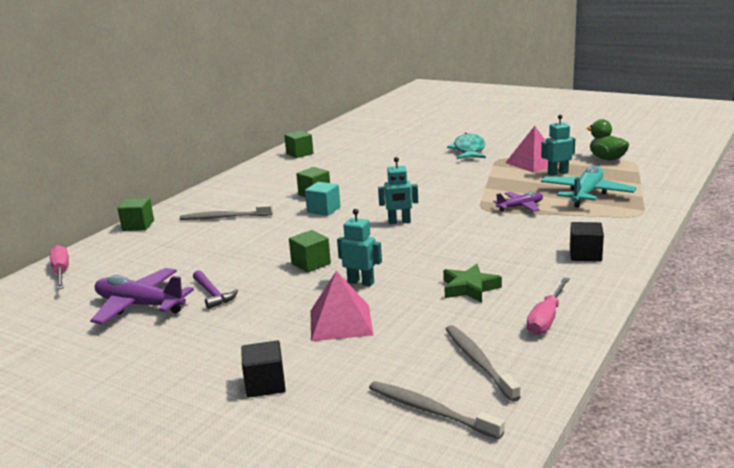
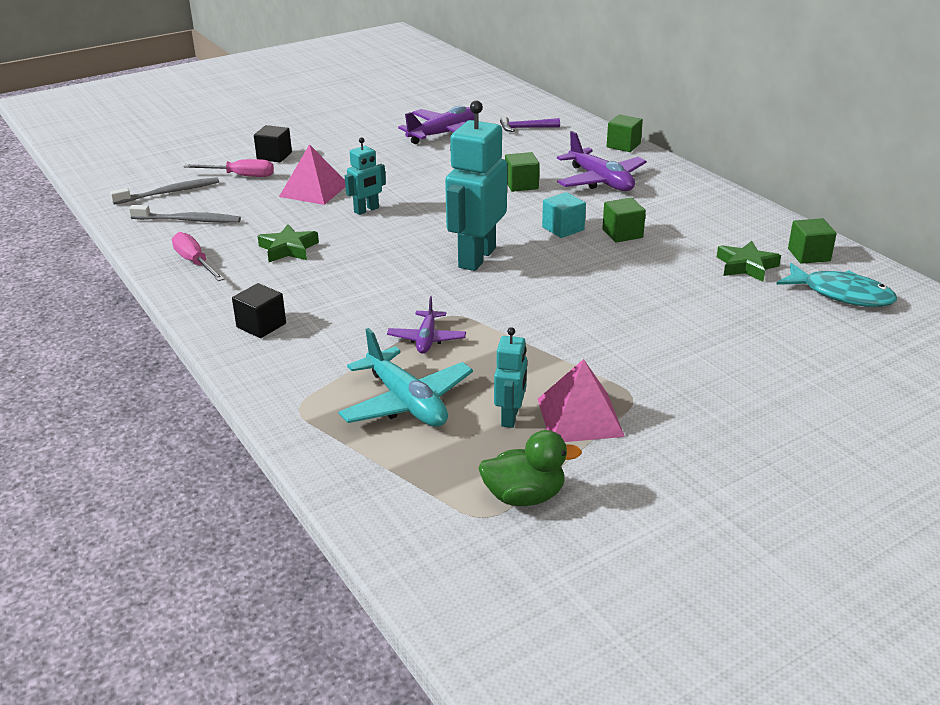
camera: 115 degrees right, 10 degrees up
(61, 272) = (545, 115): pink screwdriver -> pink screwdriver (241, 176)
(213, 294) = (427, 157): purple hammer -> purple hammer (525, 128)
(224, 217) = (600, 181): grey toothbrush -> purple plane
(311, 264) = (432, 198): green cube -> green cube (521, 185)
(329, 162) = (746, 266): none -> green star
(399, 222) = (476, 258): turquoise robot -> turquoise robot, size x1.94
(469, 150) = (703, 385): turquoise fish -> turquoise fish (841, 294)

